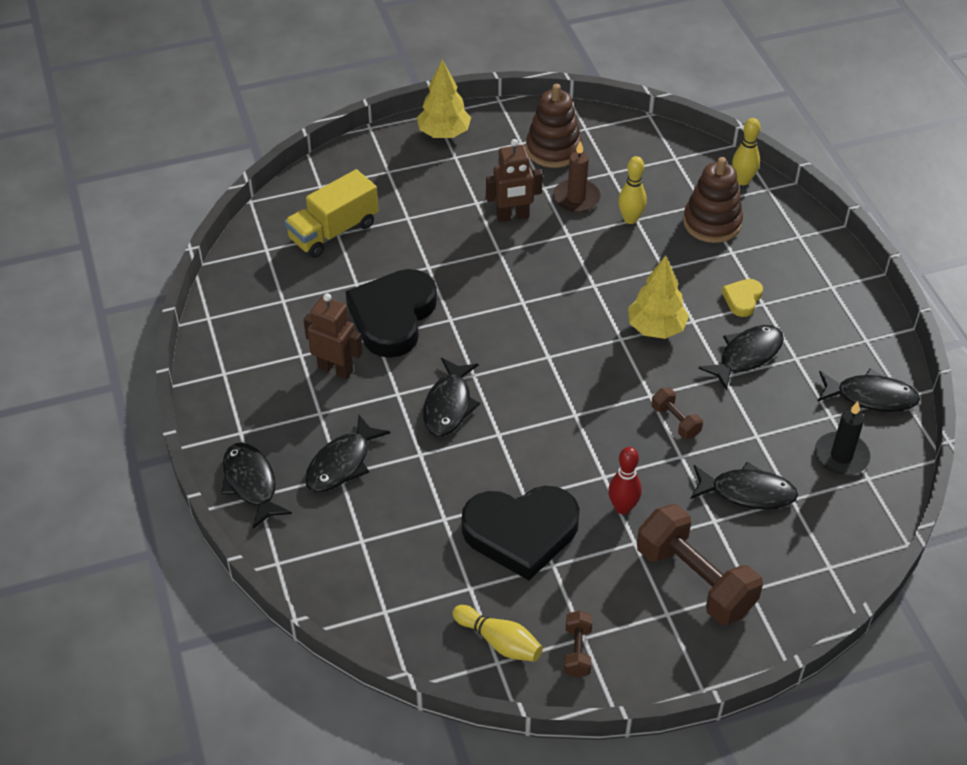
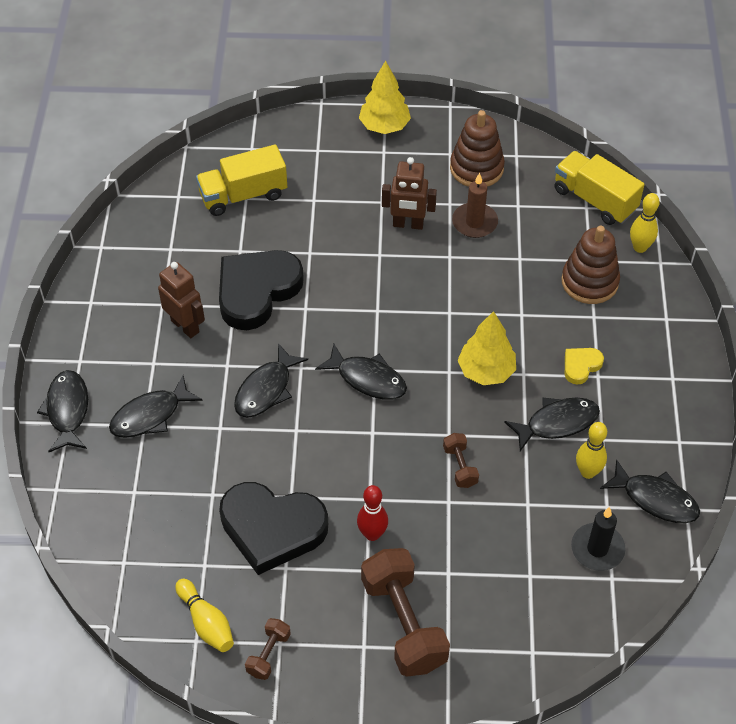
camera: 20 degrees right, 5 degrees up
(630, 219) = (514, 257): yellow bowling pin -> yellow bowling pin (587, 472)
(679, 149) = (594, 200): none -> yellow truck
(747, 492) = (492, 556): black fish -> black fish (367, 379)

